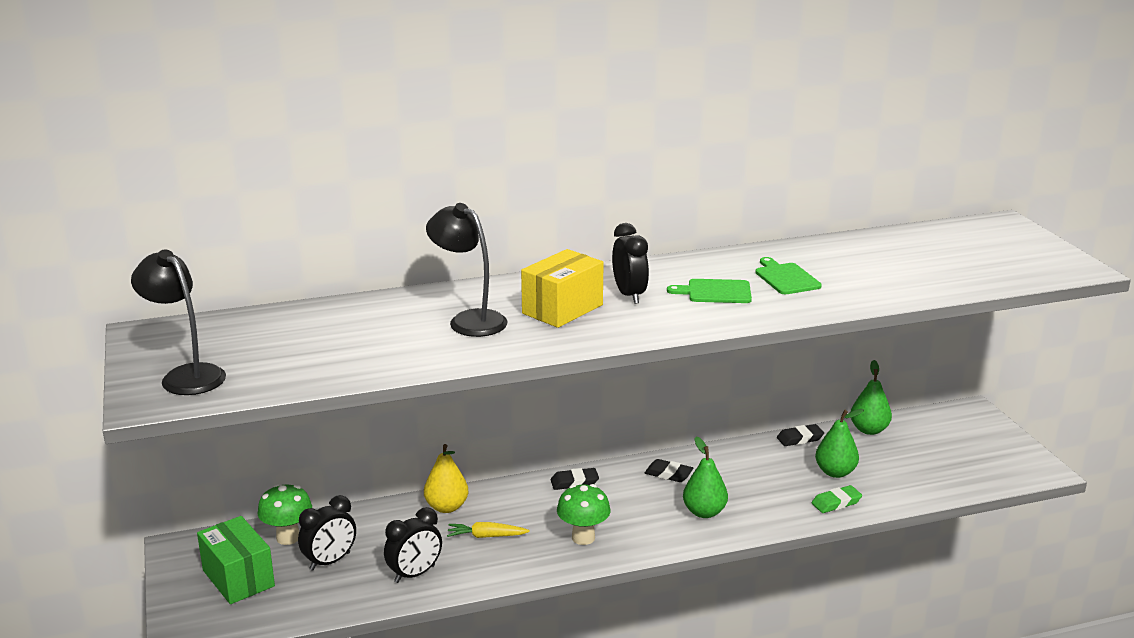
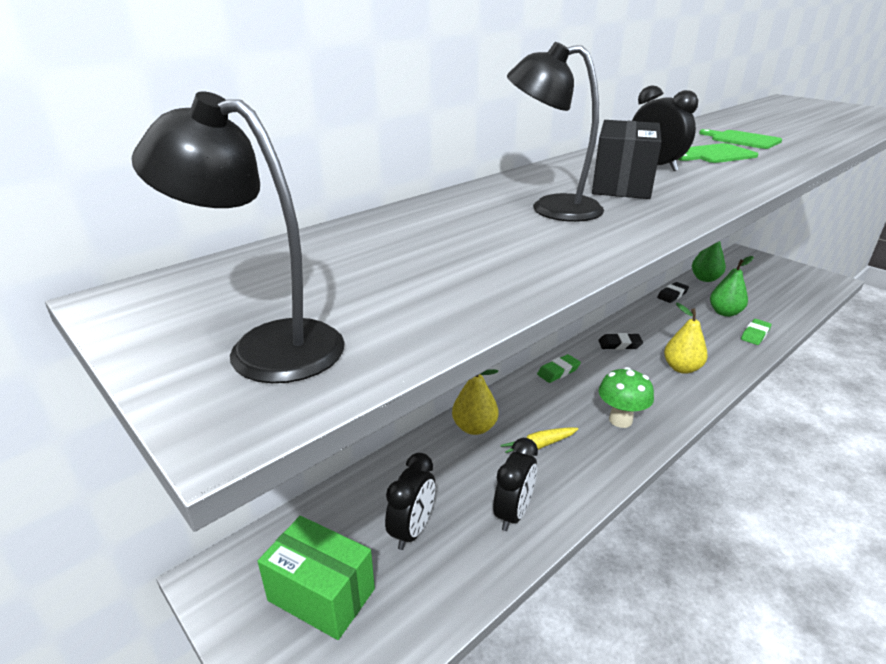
camera: 25 degrees left, 5 degrees up
(288, 537) = (341, 516): green mushroom -> none
(562, 309) = (622, 185): yellow box -> black box
(574, 482) = (558, 371): black eraser -> green eraser
(704, 512) = (681, 368): green pear -> yellow pear

